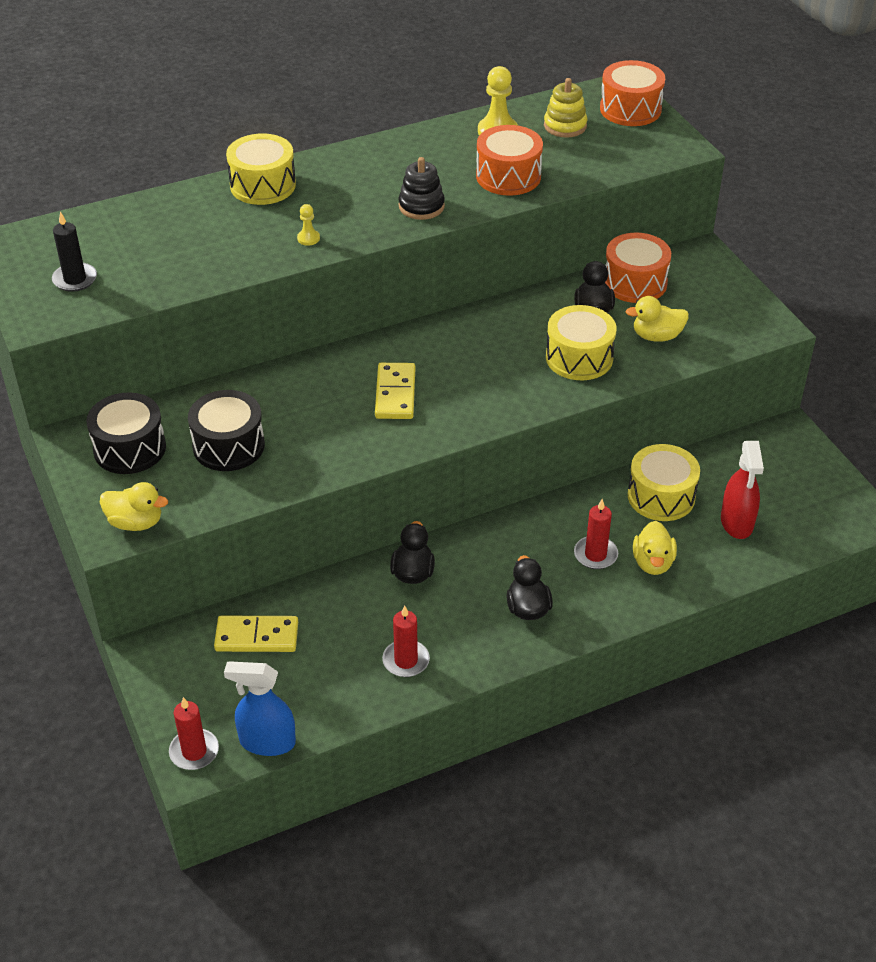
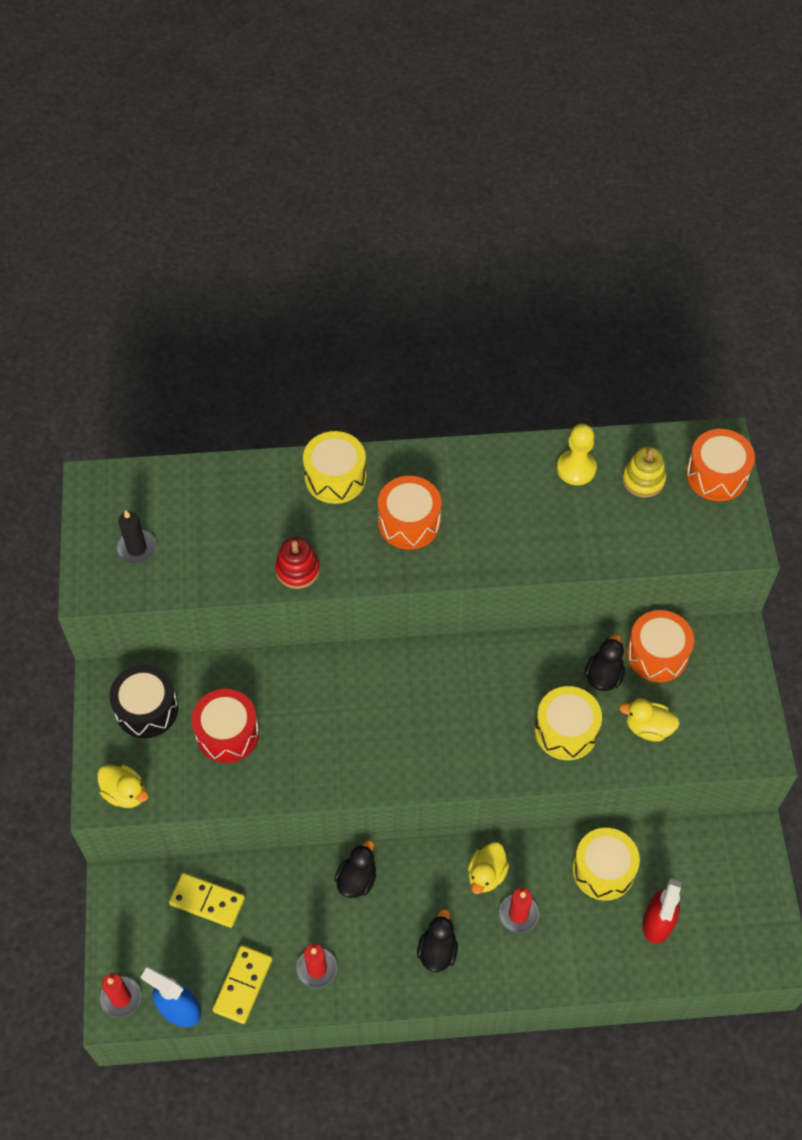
camera: 20 degrees right, 15 degrees up
(228, 445) = (227, 733): black drum -> red drum
(257, 257) = (297, 570): none -> red stacking toy
(308, 238) = (350, 559): yellow pawn -> none
(395, 394) = (388, 720): yellow domino -> yellow domino (243, 985)
(421, 206) = (466, 549): black stacking toy -> none
(508, 176) = (561, 533): orange drum -> orange drum (409, 522)
(653, 563) = (564, 940): yellow duck -> yellow duck (486, 874)

